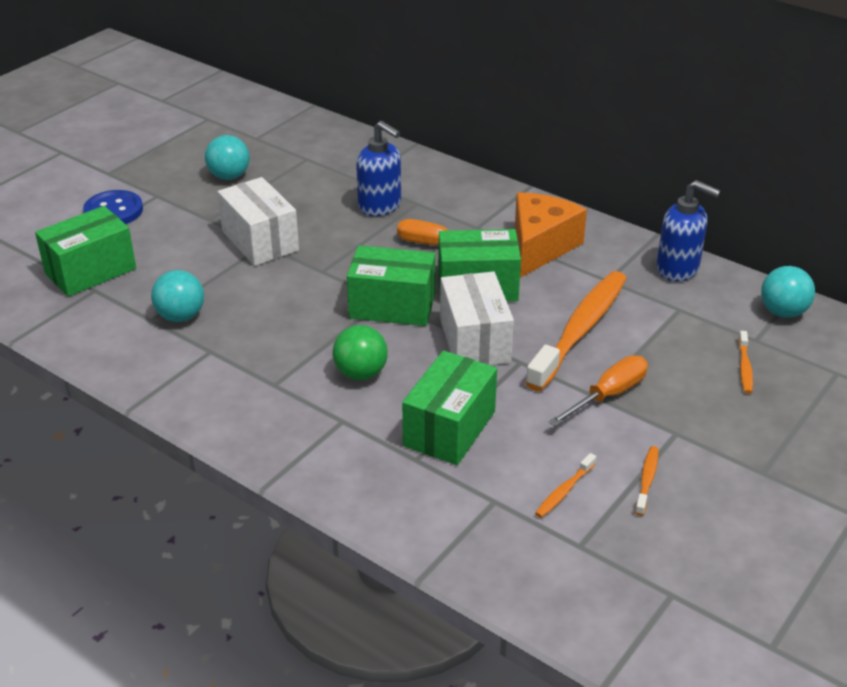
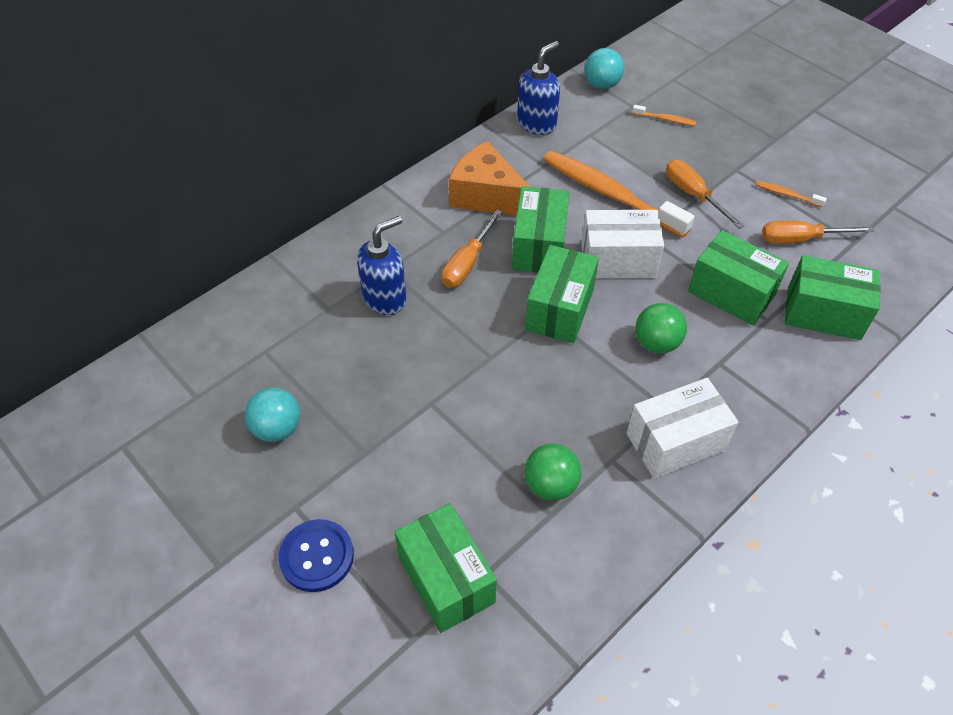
camera: 80 degrees left, 15 degrees up
(181, 316) = (550, 485): turquoise ball -> green ball
(260, 241) = (424, 406): white box -> white box (675, 442)
(437, 508) = (823, 313): none -> green box
(564, 491) = (800, 239): orange toothbrush -> orange screwdriver

